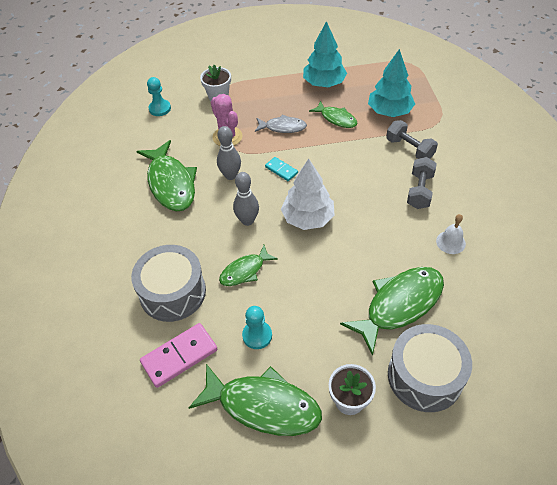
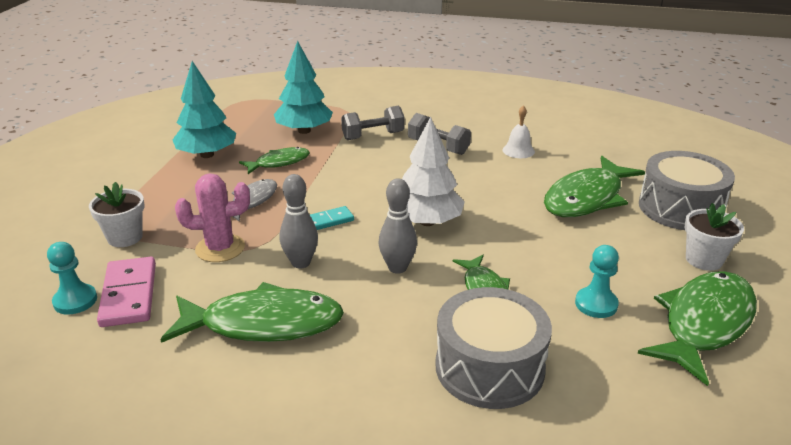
camera: 70 degrees left, 20 degrees down
(179, 356) = (610, 384): pink domino -> pink domino (129, 295)
(399, 305) = (586, 198): green fish -> green fish turned 120 degrees counterclockwise

